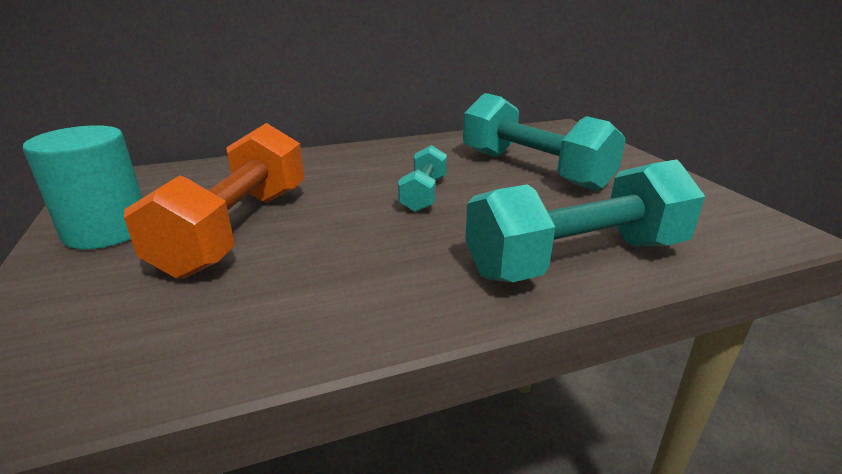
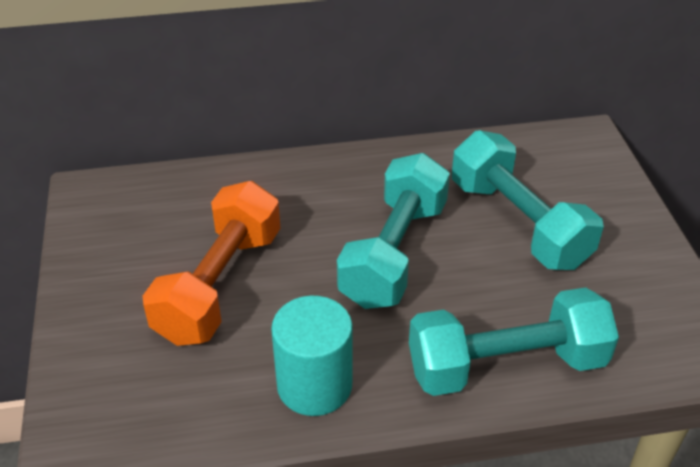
camera: 10 degrees right, 15 degrees up
(107, 231) = (110, 273): turquoise cylinder -> turquoise cylinder (314, 385)
(424, 194) = (394, 253): turquoise dumbbell -> turquoise dumbbell, size x1.90

